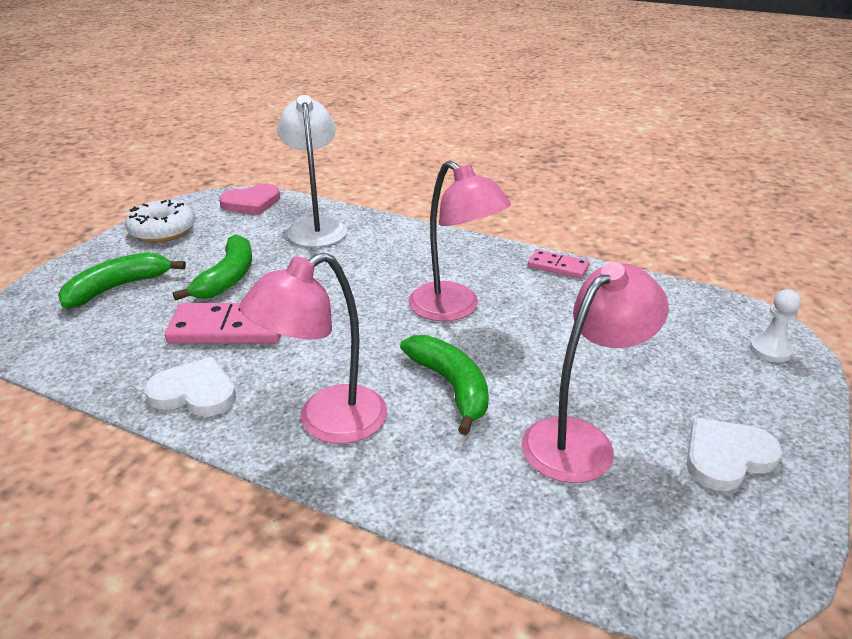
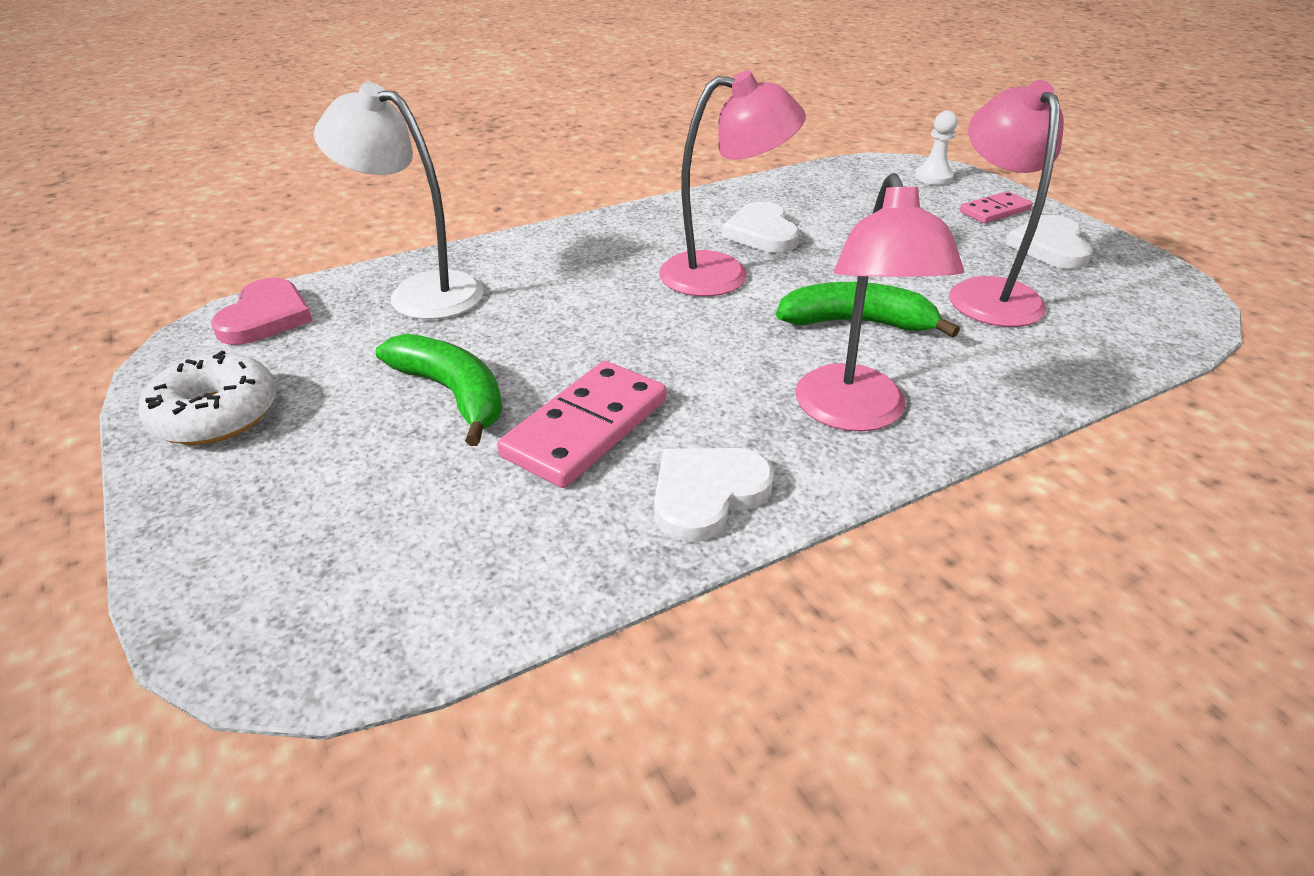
camera: 55 degrees left, 5 degrees up
(118, 288) = (336, 502): green banana -> none
(536, 303) = (761, 233): none -> white heart
(558, 267) = (711, 200): pink domino -> pink domino (994, 211)

